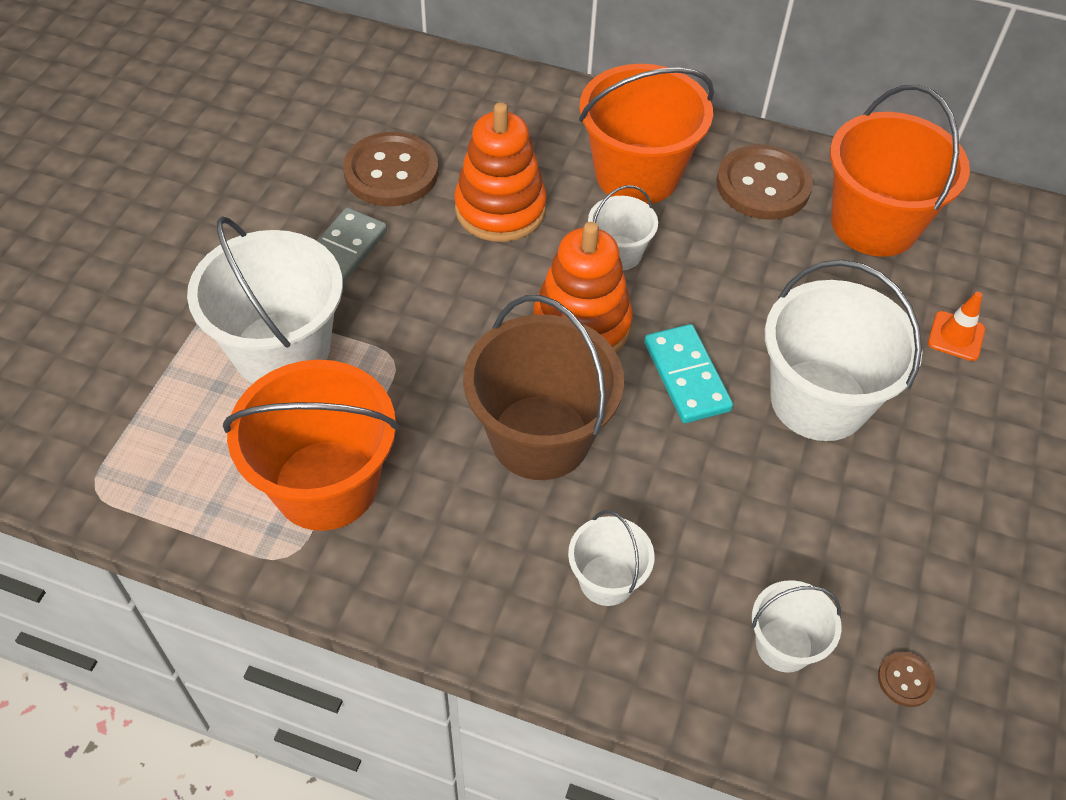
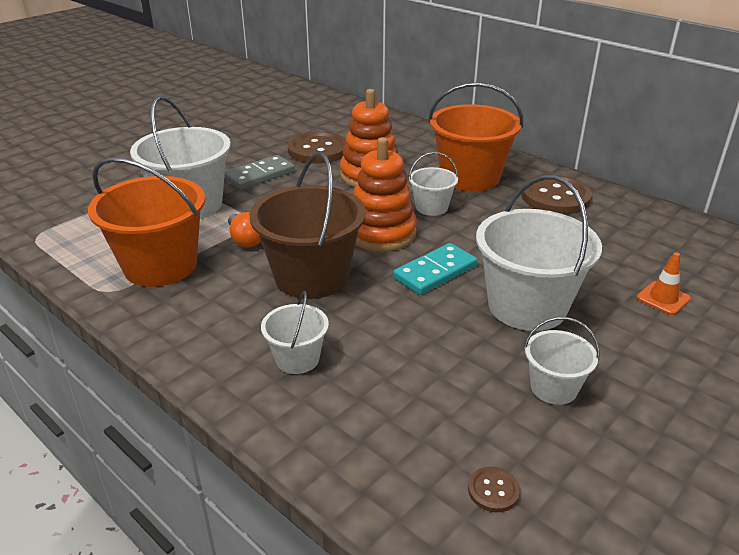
camera: 25 degrees right, 20 degrees down
(409, 396) = (245, 240): none -> orange light bulb
(686, 376) = (435, 272): turquoise domino -> turquoise domino turned 45 degrees clockwise
(784, 645) = (403, 435): white bucket -> white bucket (553, 388)
(874, 224) = (629, 230): orange bucket -> none

